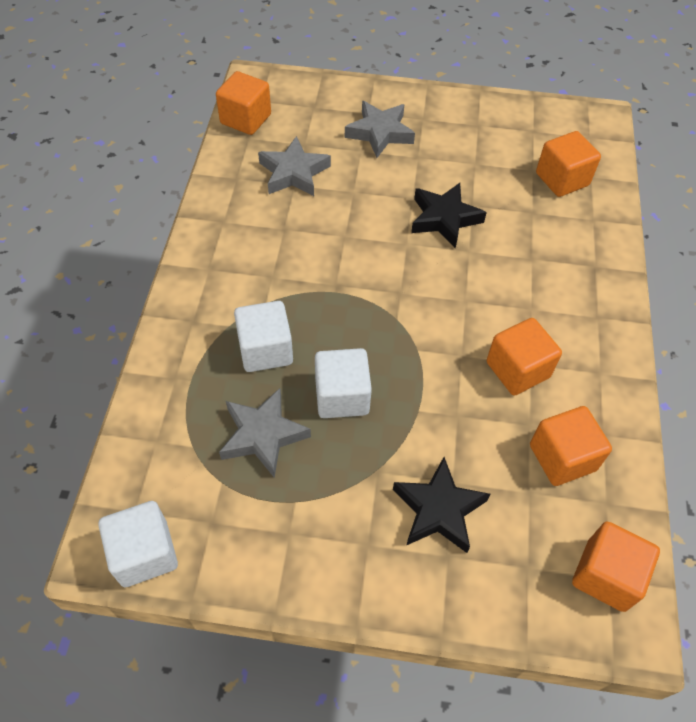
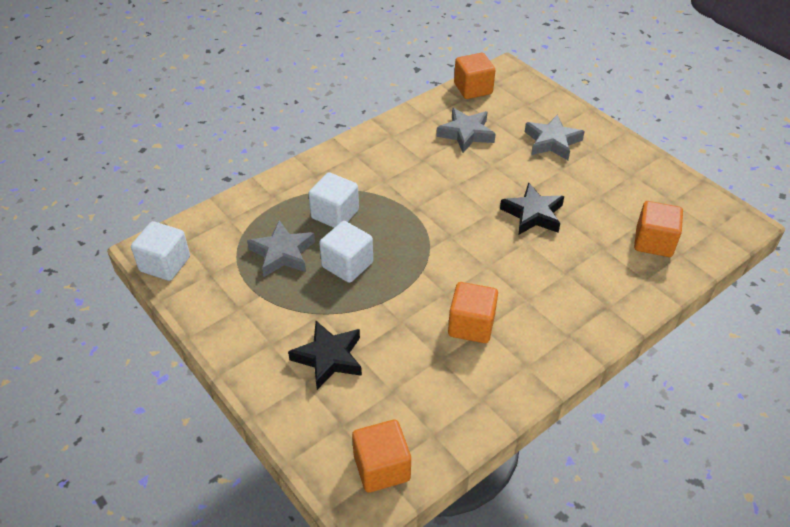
camera: 45 degrees right, 10 degrees down
(562, 457) = (437, 390): orange cube -> none

